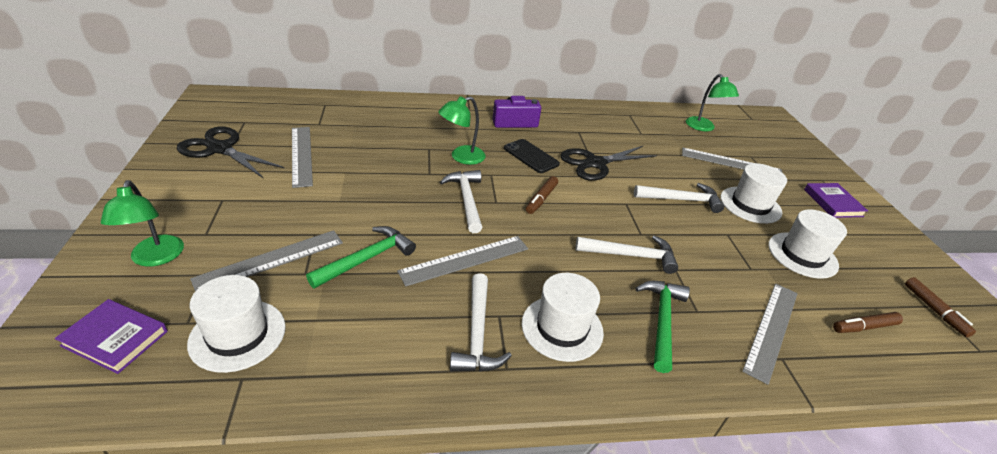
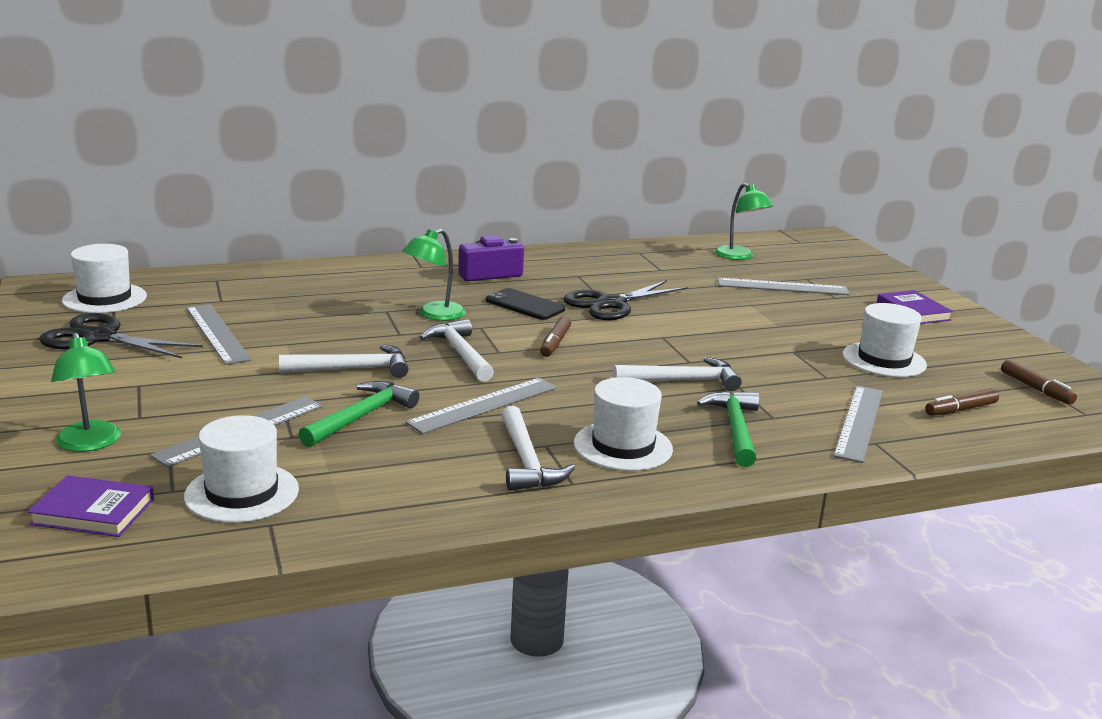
camera: 10 degrees left, 15 degrees down
(681, 200) = (729, 327): white hammer -> white hammer (353, 369)
(750, 205) = (814, 323): white hat -> white hat (104, 298)

